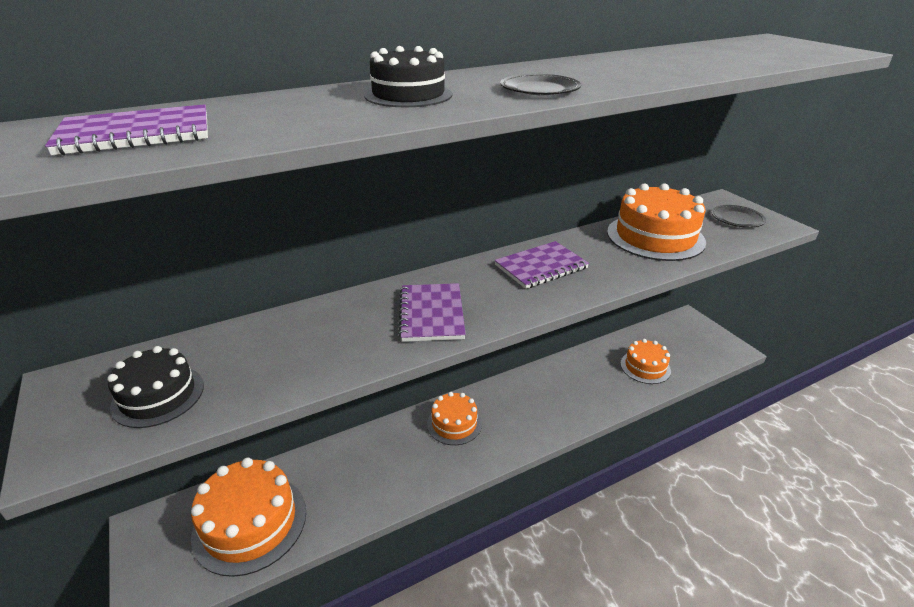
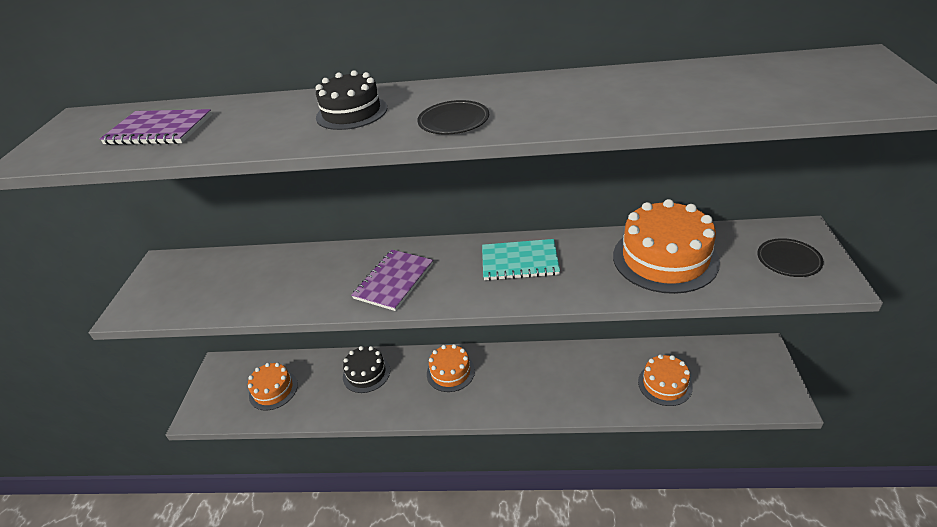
camera: 35 degrees right, 5 degrees up
(158, 395) = (194, 289): black cake -> black cake (366, 373)
(250, 523) = (273, 390): orange cake -> orange cake, size x0.60
(541, 267) = (520, 262): purple notebook -> turquoise notebook

